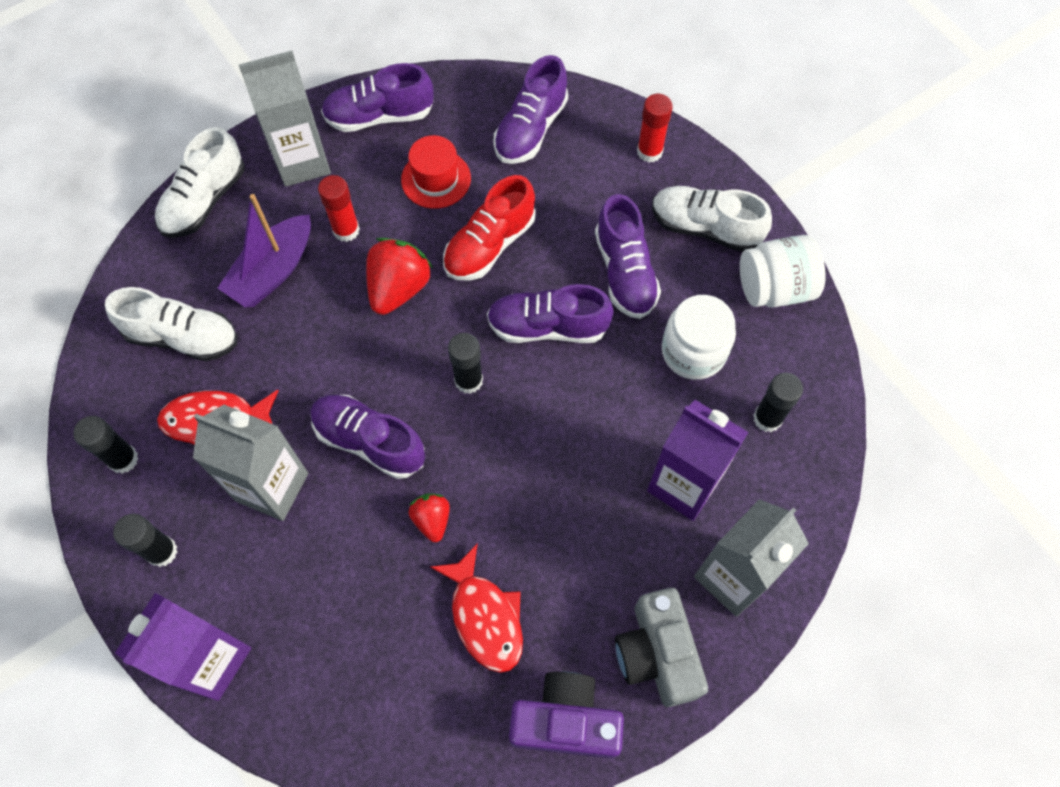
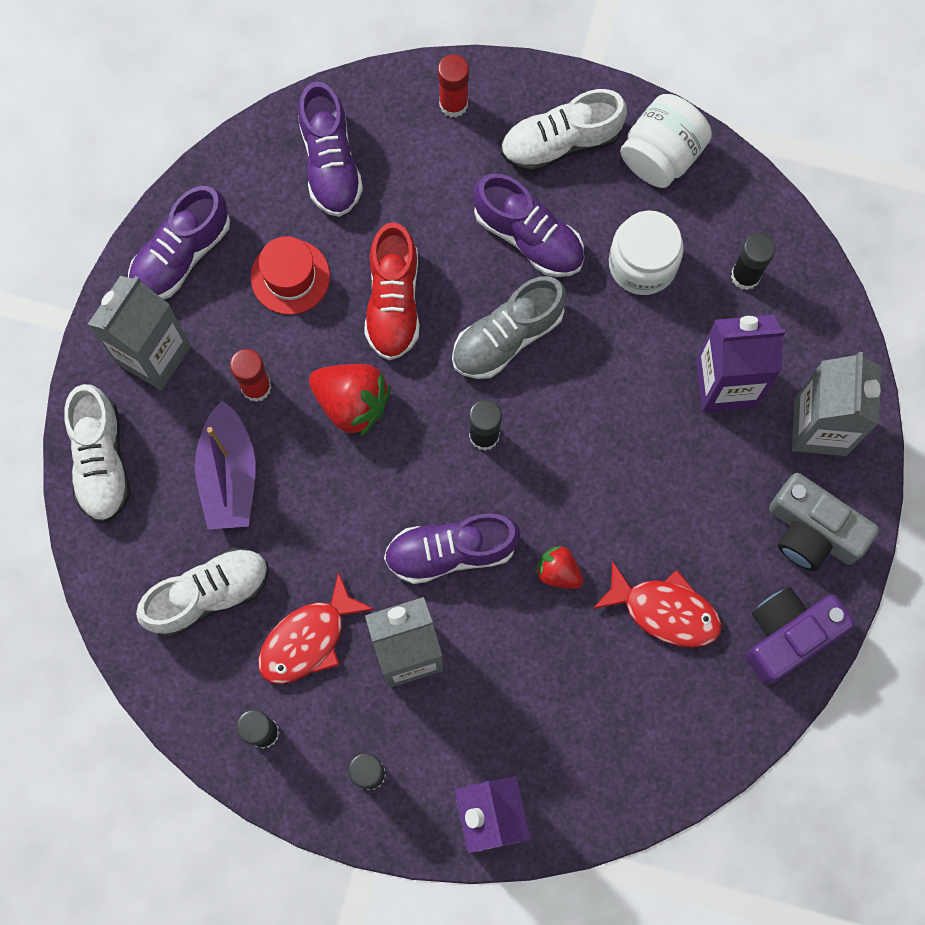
camera: 40 degrees left, 10 degrees up
(398, 288) = (352, 403): red strawberry -> red strawberry turned 135 degrees clockwise
(548, 327) = (507, 336): purple shoe -> grey shoe

